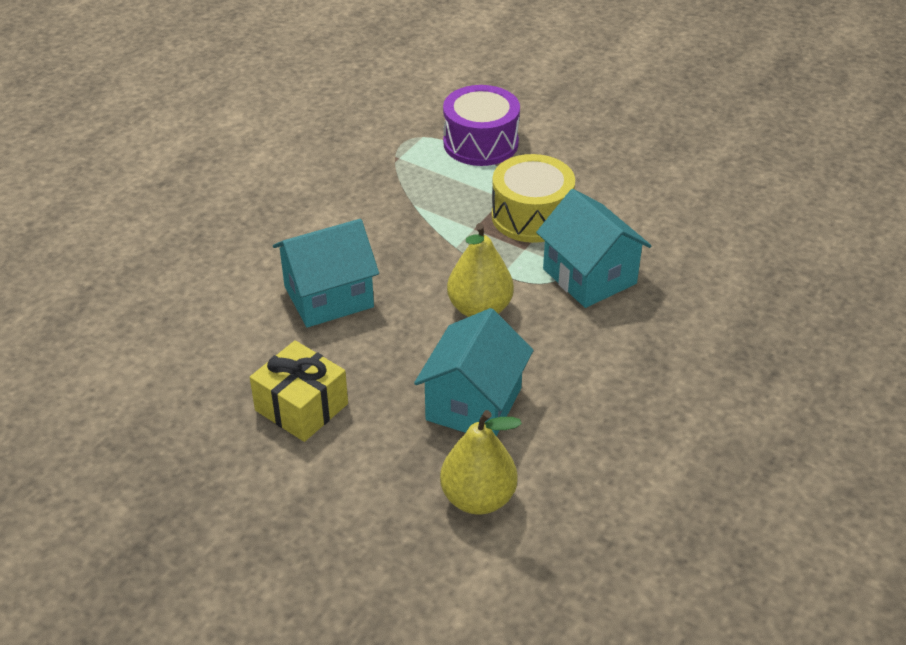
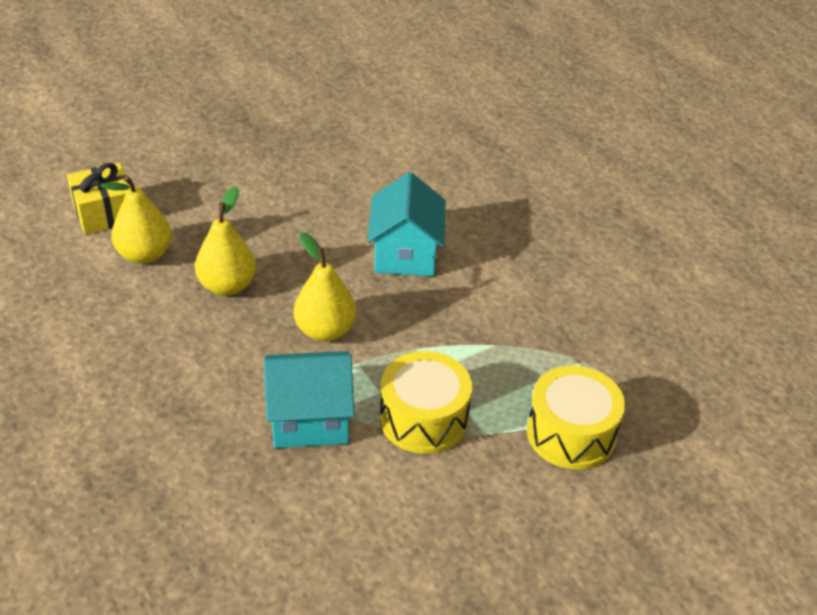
camera: 115 degrees right, 0 degrees up
(301, 407) = (299, 206): yellow gift -> yellow gift (105, 213)
(473, 404) = (227, 286): turquoise house -> yellow pear
(480, 143) = (571, 433): purple drum -> yellow drum

